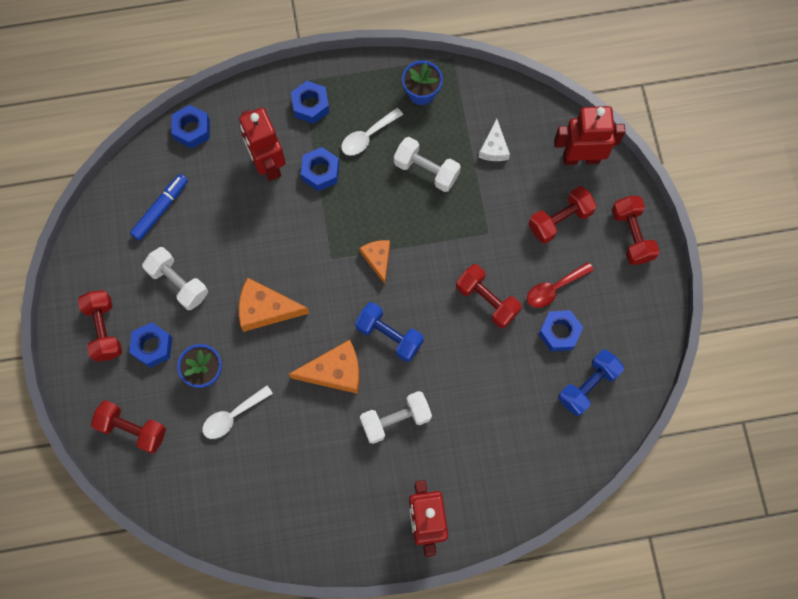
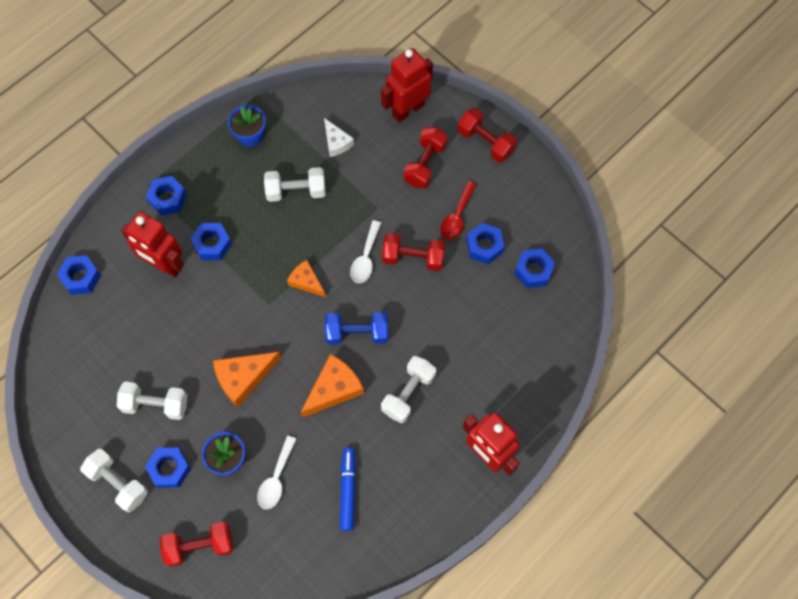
camera: 35 degrees left, 5 degrees down
(104, 330) = (118, 483): red dumbbell -> white dumbbell
(160, 209) = (99, 356): blue marker -> blue marker (348, 490)
(367, 136) = (231, 194): white spoon -> white spoon (365, 258)
(588, 385) = (533, 271): blue dumbbell -> blue nut

